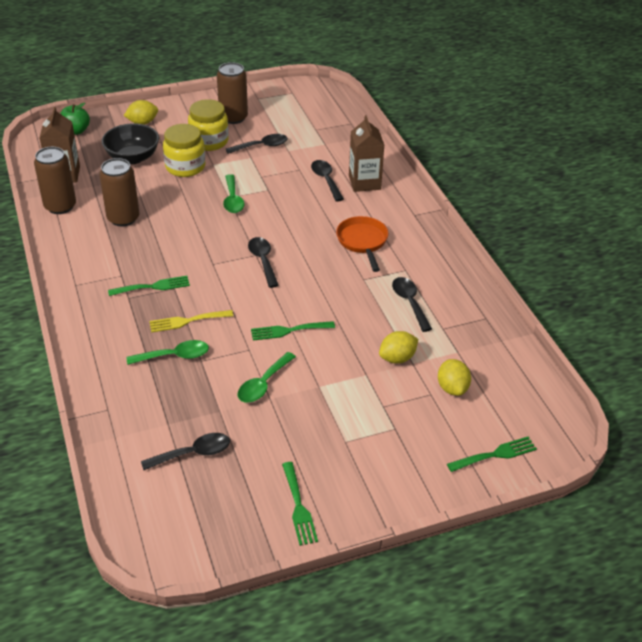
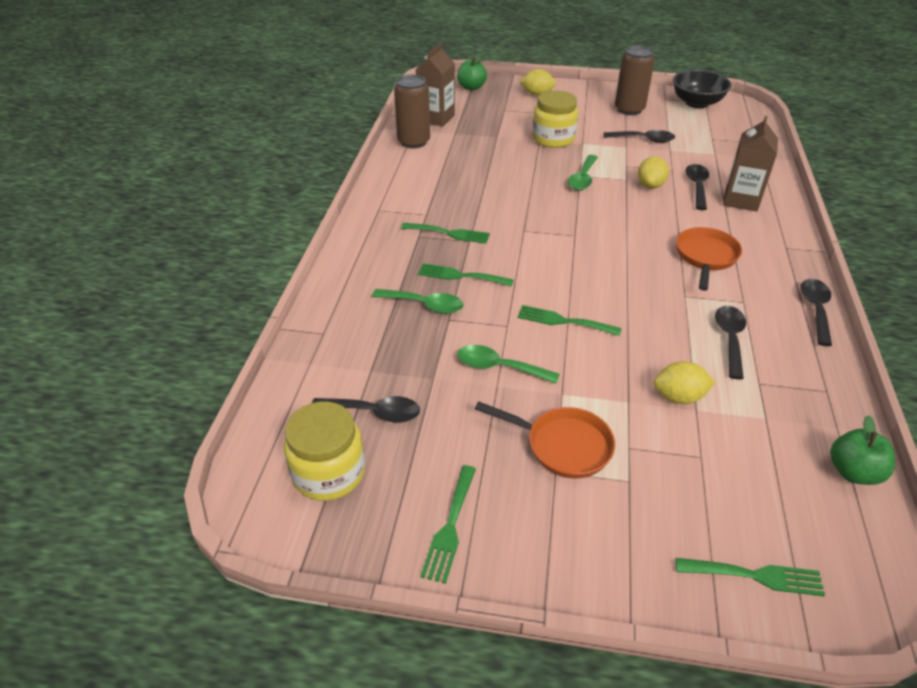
camera: 30 degrees right, 0 degrees up
(123, 218) = (463, 166): brown can -> none
(133, 157) = (508, 119): black bowl -> black bowl (696, 103)
(187, 321) = (461, 276): yellow fork -> green fork
(209, 141) = (591, 123): yellow jar -> yellow jar (329, 473)
(263, 261) = (579, 243): black spoon -> black spoon (815, 310)
(263, 384) = (499, 367): green spoon -> green spoon turned 45 degrees clockwise
(340, 423) = (563, 446): none -> orange pan
(452, 388) = (735, 460): yellow lemon -> yellow lemon (650, 185)
(522, 367) = (853, 472): none -> green apple

